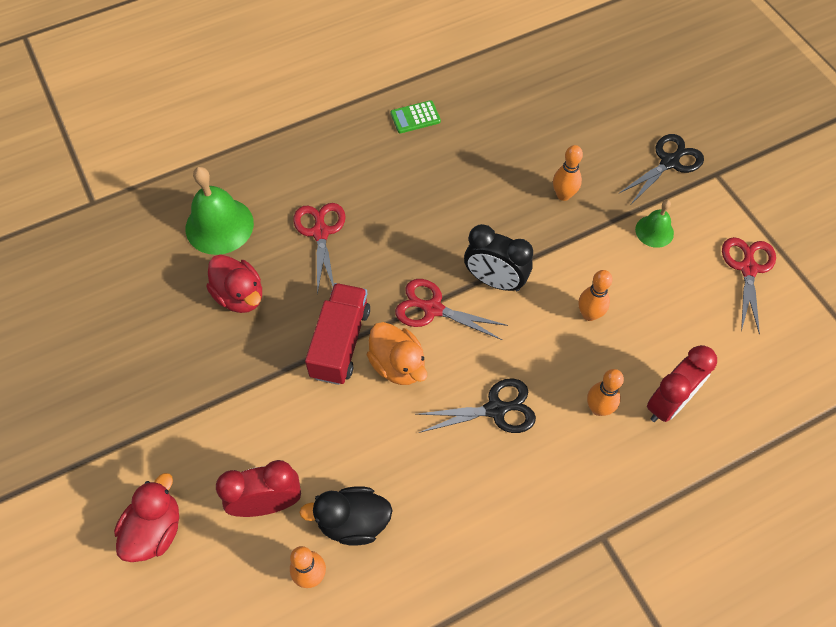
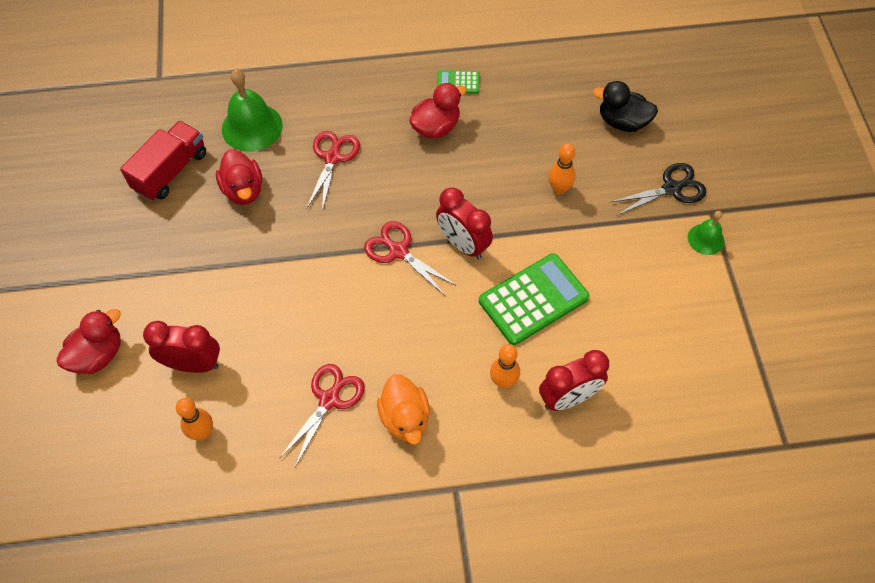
camera: 20 degrees right, 0 degrees up
(340, 343) = (308, 255): red truck -> red truck (171, 171)
(353, 522) = (254, 403): black duck -> black duck (622, 122)
(398, 365) = (348, 288): orange duck -> orange duck (405, 418)
(413, 169) = (436, 127): none -> red duck
(495, 281) = (463, 244): black clock -> red clock
(496, 409) = (414, 352): black scissors -> none
(589, 314) = (533, 299): orange bowling pin -> green calculator
(654, 231) = (627, 245): green bell -> green bell (706, 239)
(748, 268) = (700, 305): red scissors -> red scissors (329, 399)

